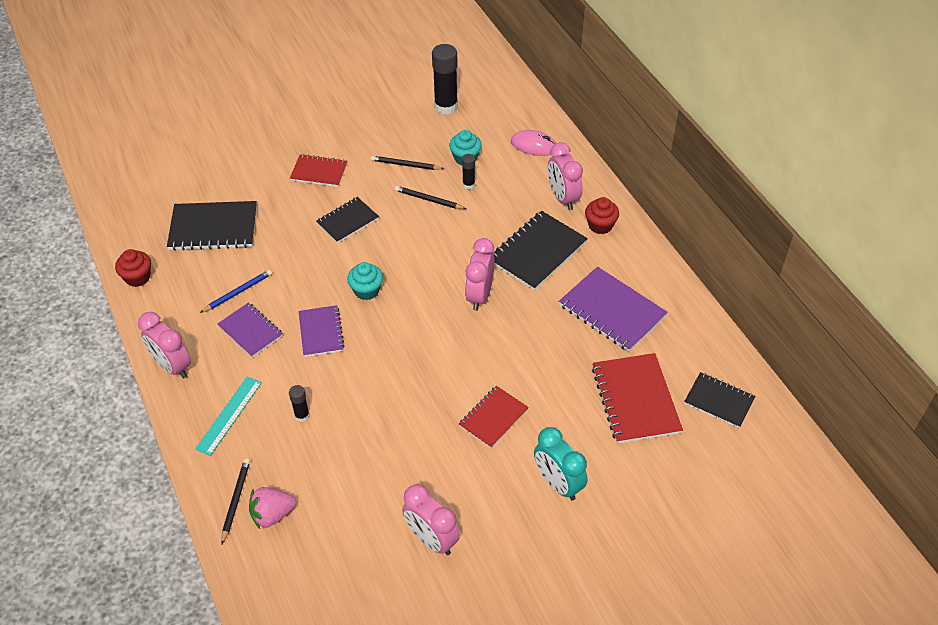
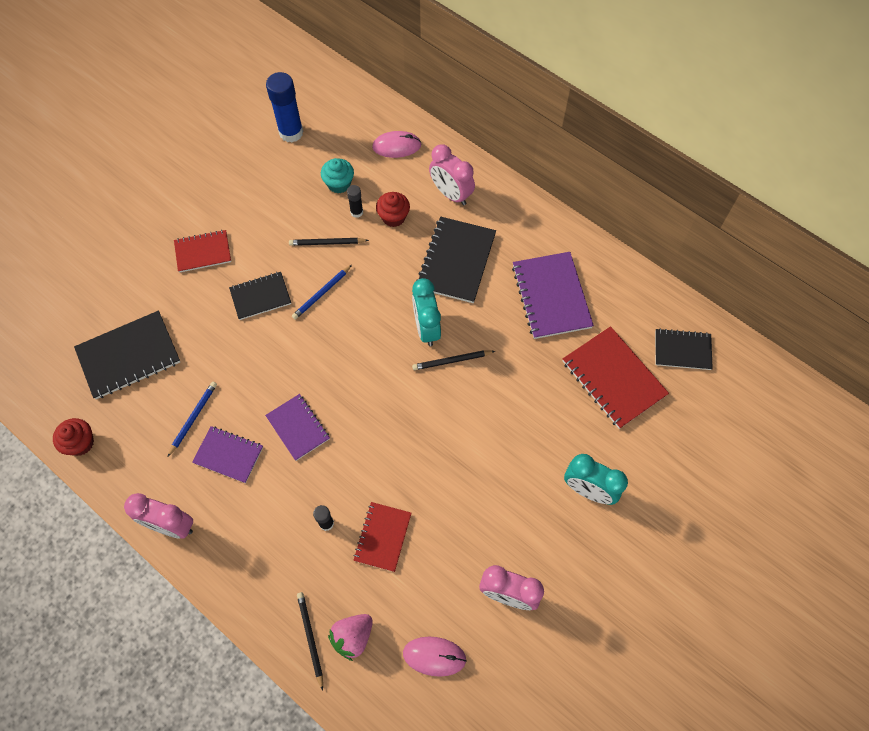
camera: 25 degrees left, 15 degrees up
(229, 415) = (256, 553): turquoise ruler -> none
(335, 561) = (434, 656): none -> pink mouse
(347, 221) = (260, 296): black notebook -> black notebook turned 45 degrees clockwise
(366, 290) = (318, 365): turquoise cupcake -> none
(401, 236) = (322, 293): none -> blue pencil
(406, 165) = (285, 212): black pencil -> black pencil (452, 361)
(446, 107) = (291, 132): black glue stick -> blue glue stick
(479, 295) = (426, 328): pink clock -> turquoise clock
(493, 418) = (501, 449): red notebook -> red notebook (382, 537)
(600, 225) = (498, 211): red cupcake -> red cupcake (393, 217)
(612, 311) = (551, 296): purple notebook -> purple notebook turned 60 degrees clockwise

